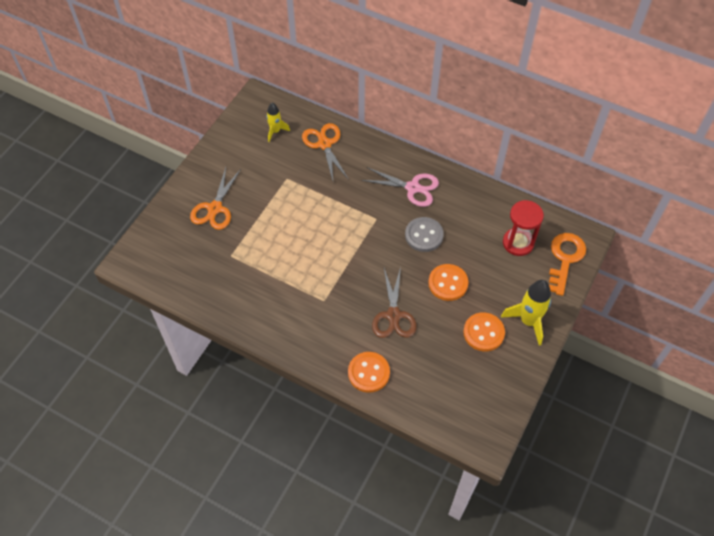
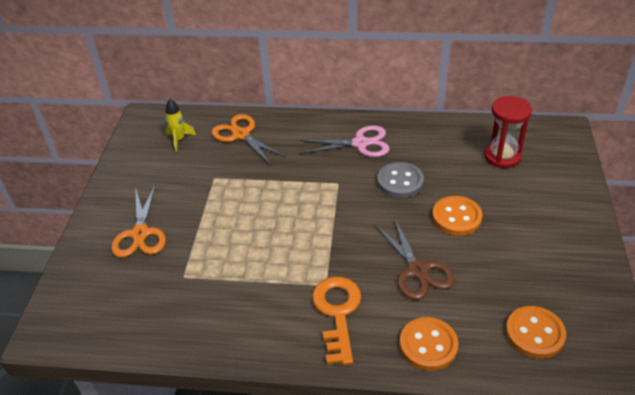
camera: 20 degrees left, 15 degrees down
(483, 333) = (530, 251): orange button -> orange button (534, 333)
(528, 321) = (568, 223): yellow rocket -> none
(565, 259) = (559, 154): orange key -> orange key (337, 312)

